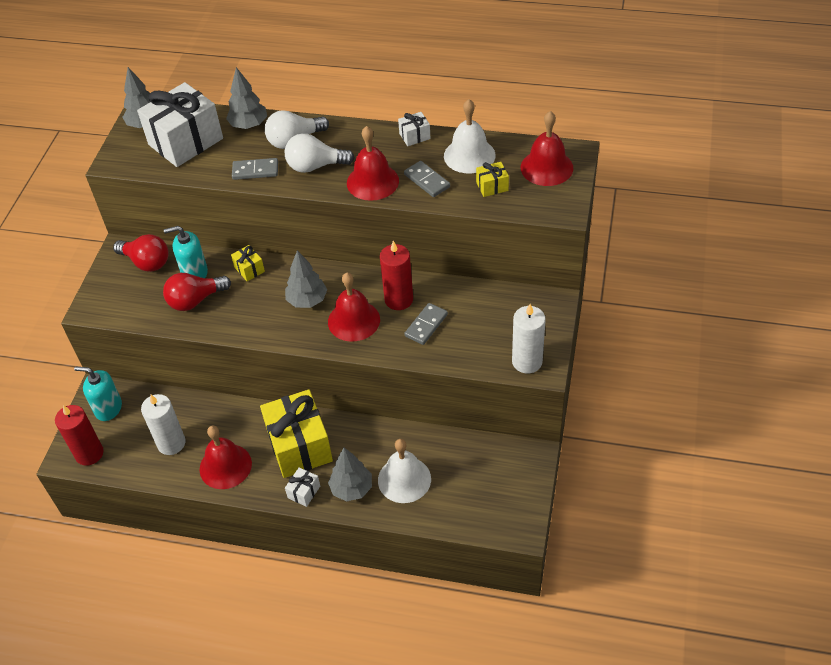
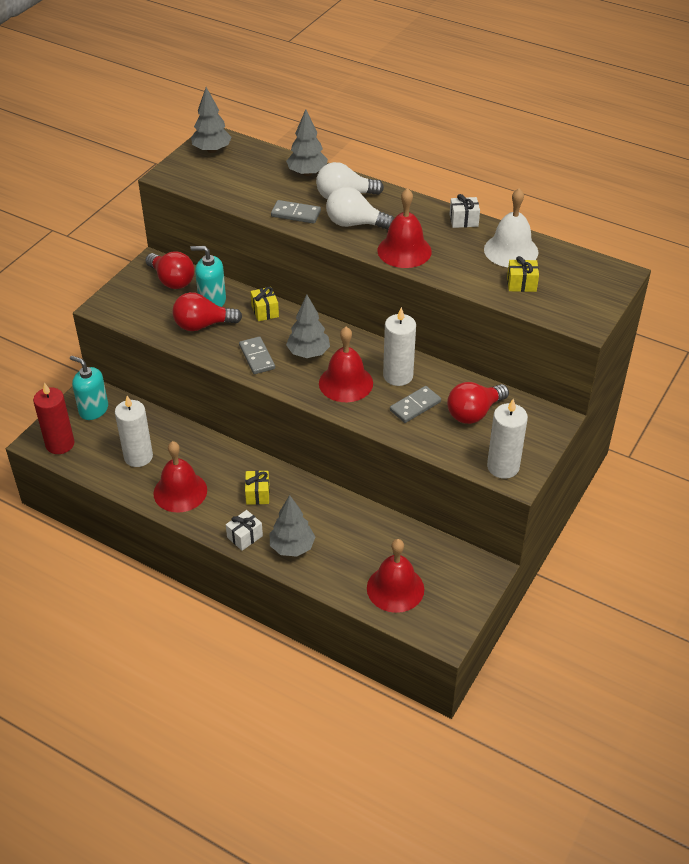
camera: 15 degrees right, 5 degrees down
(185, 141) = (242, 173): white gift -> none
(299, 446) = (257, 494): yellow gift -> yellow gift, size x0.43
(399, 299) = (398, 376): red candle -> white candle
(404, 479) = (347, 554): white bell -> none
(427, 181) = (458, 263): grey domino -> grey domino (257, 357)
(481, 316) = (474, 413): none -> red light bulb
(546, 167) = (585, 280): red bell -> red bell (395, 588)

